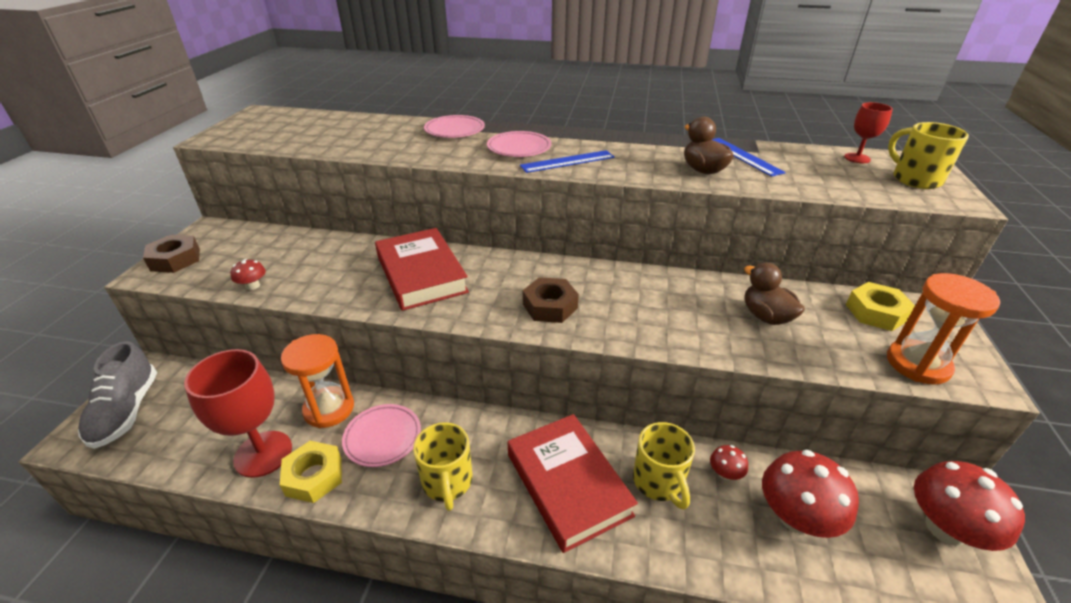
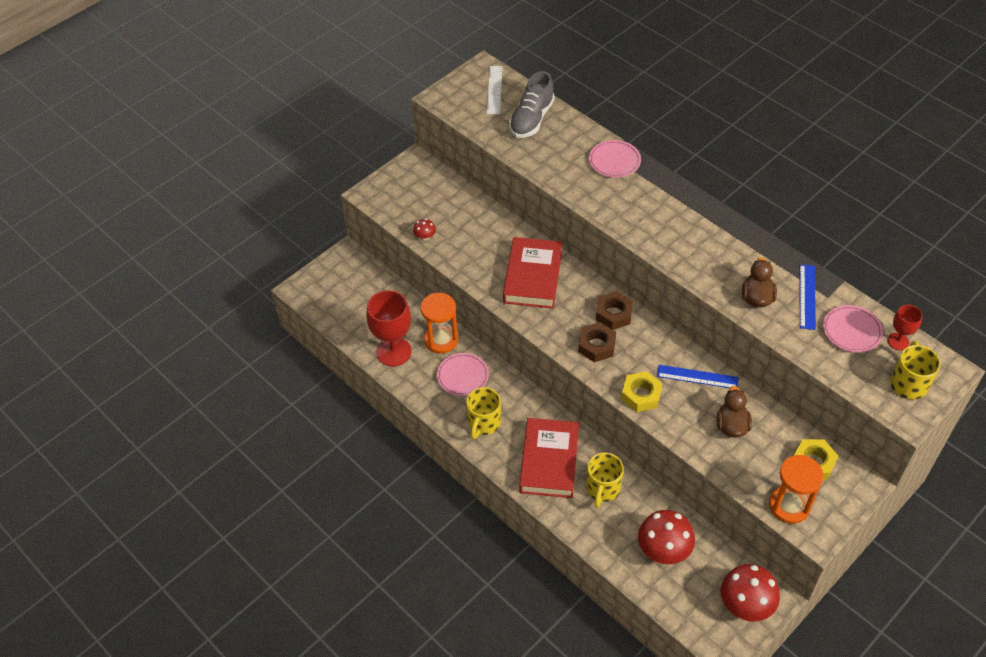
camera: 35 degrees right, 15 degrees up
(126, 411) = (329, 282): grey shoe -> grey shoe (531, 119)
(175, 259) = (386, 187): brown nut -> brown nut (613, 314)
(281, 121) = (494, 90): none -> white ruler
(314, 476) = (415, 381): yellow nut -> yellow nut (641, 395)
(519, 148) = (645, 208): pink plate -> pink plate (851, 331)
(567, 161) = (667, 241): blue ruler -> blue ruler (697, 377)
(725, 473) = (646, 506): red mushroom -> none

